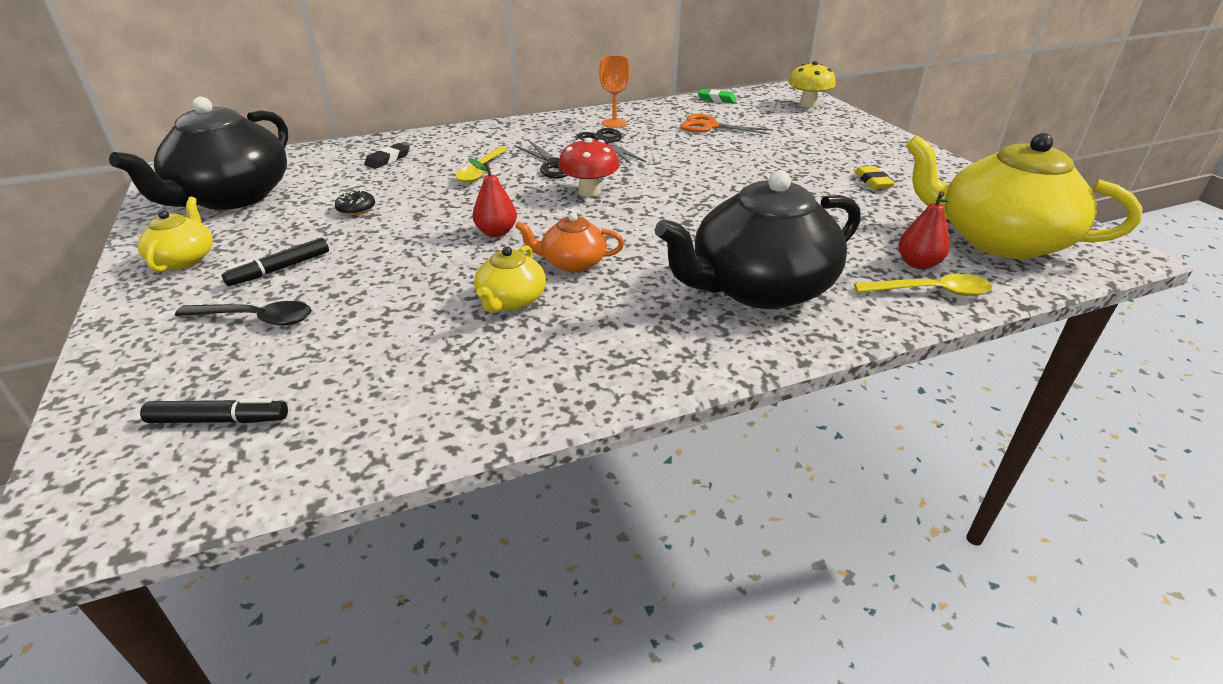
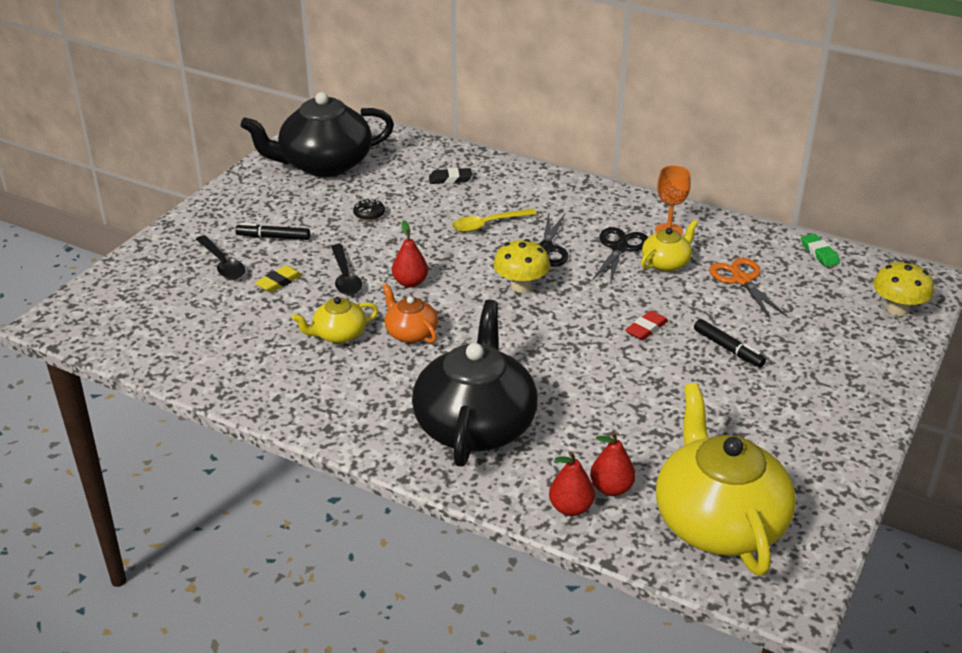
camera: 50 degrees right, 0 degrees up
(184, 259) = (245, 201): yellow teapot -> yellow teapot (666, 263)
(219, 420) = (142, 311): black marker -> black marker (728, 348)
(426, 259) = (345, 277): none -> black spoon
(589, 192) = (521, 286): red mushroom -> yellow mushroom
(720, 172) = (646, 329): none -> red eraser
(759, 288) = (475, 425): black teapot -> black teapot turned 75 degrees clockwise
(873, 181) = (749, 415): yellow eraser -> yellow eraser (279, 282)
(931, 292) = (571, 508): yellow spoon -> red pear

